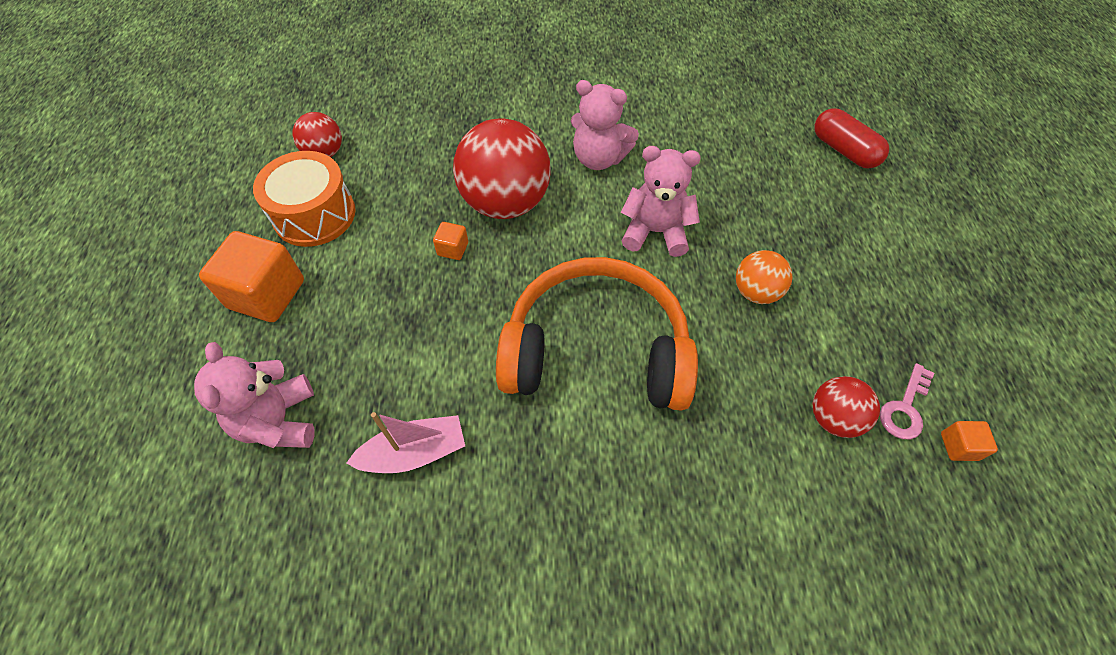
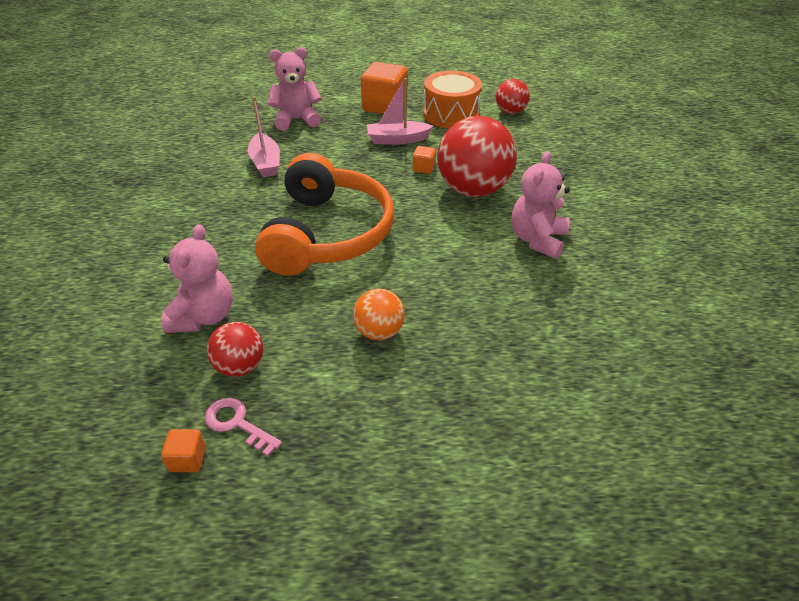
camera: 90 degrees right, 15 degrees down
(374, 278) = (397, 139): none -> pink boat
(655, 232) = (449, 271): pink teddy bear -> pink teddy bear (204, 316)
(844, 150) = (605, 447): red capsule -> none

